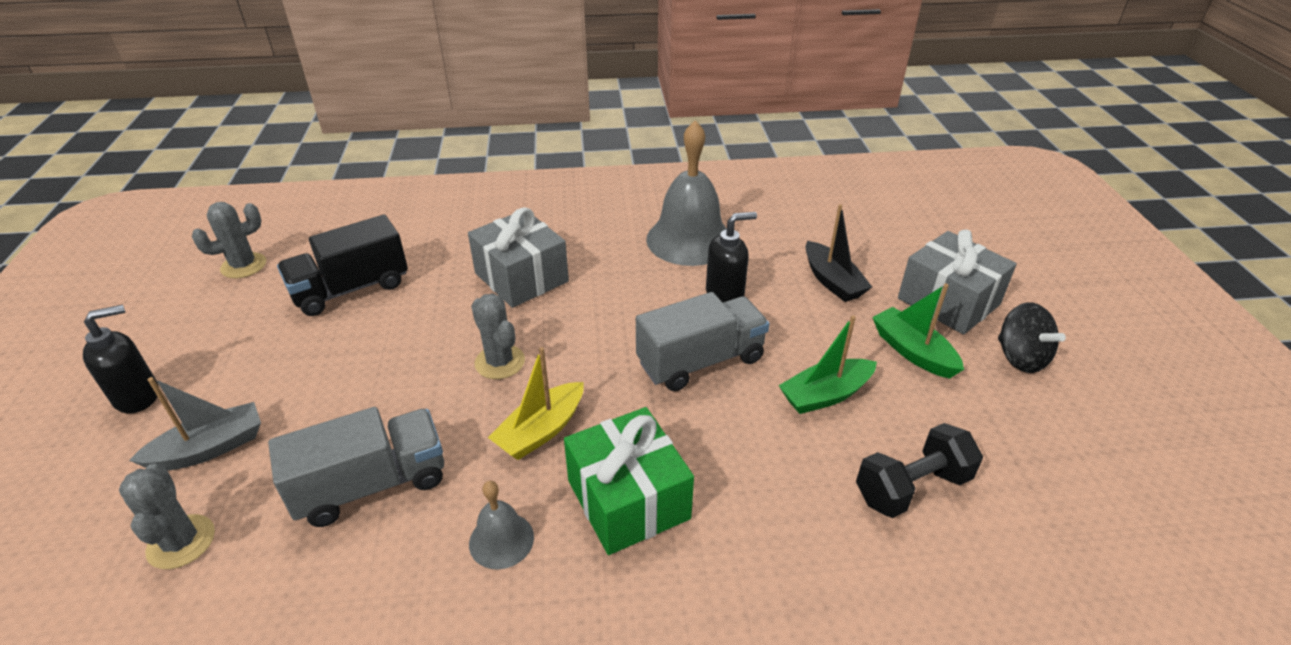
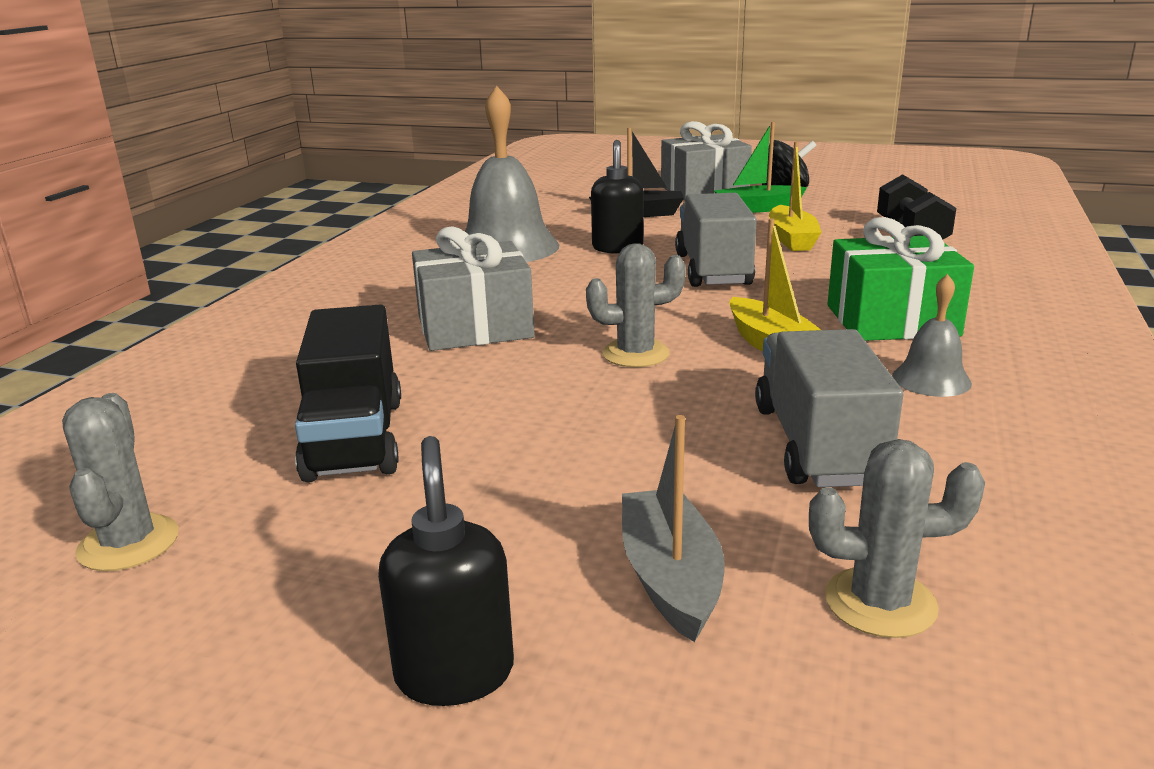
camera: 65 degrees left, 15 degrees down
(825, 395) = (792, 239): green boat -> yellow boat

